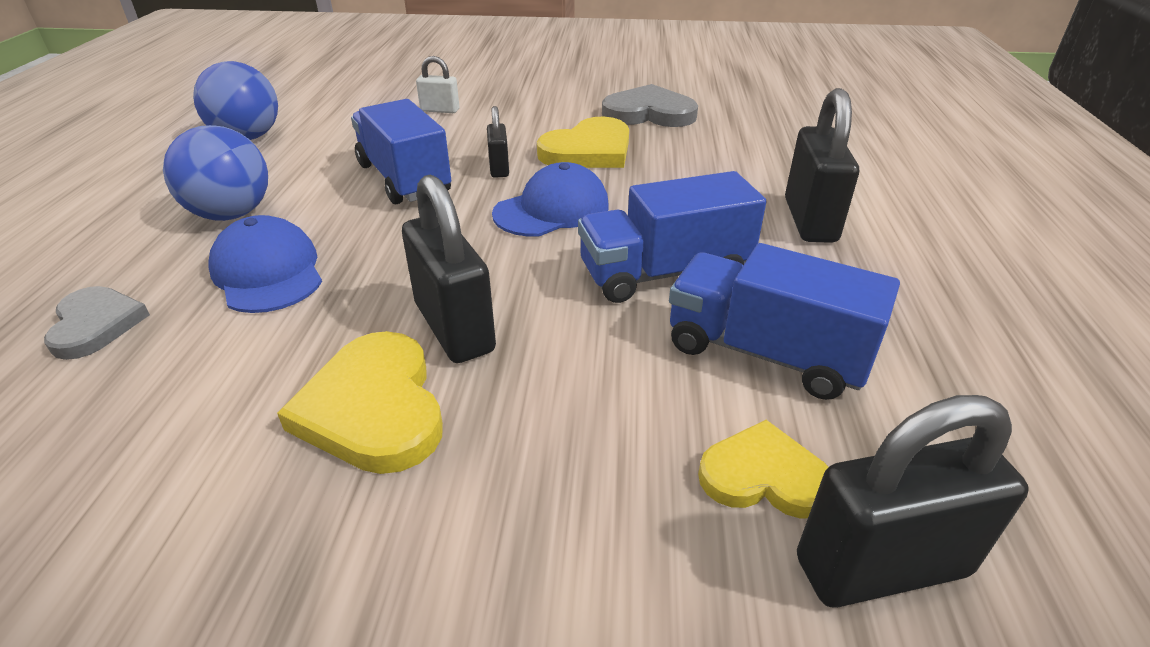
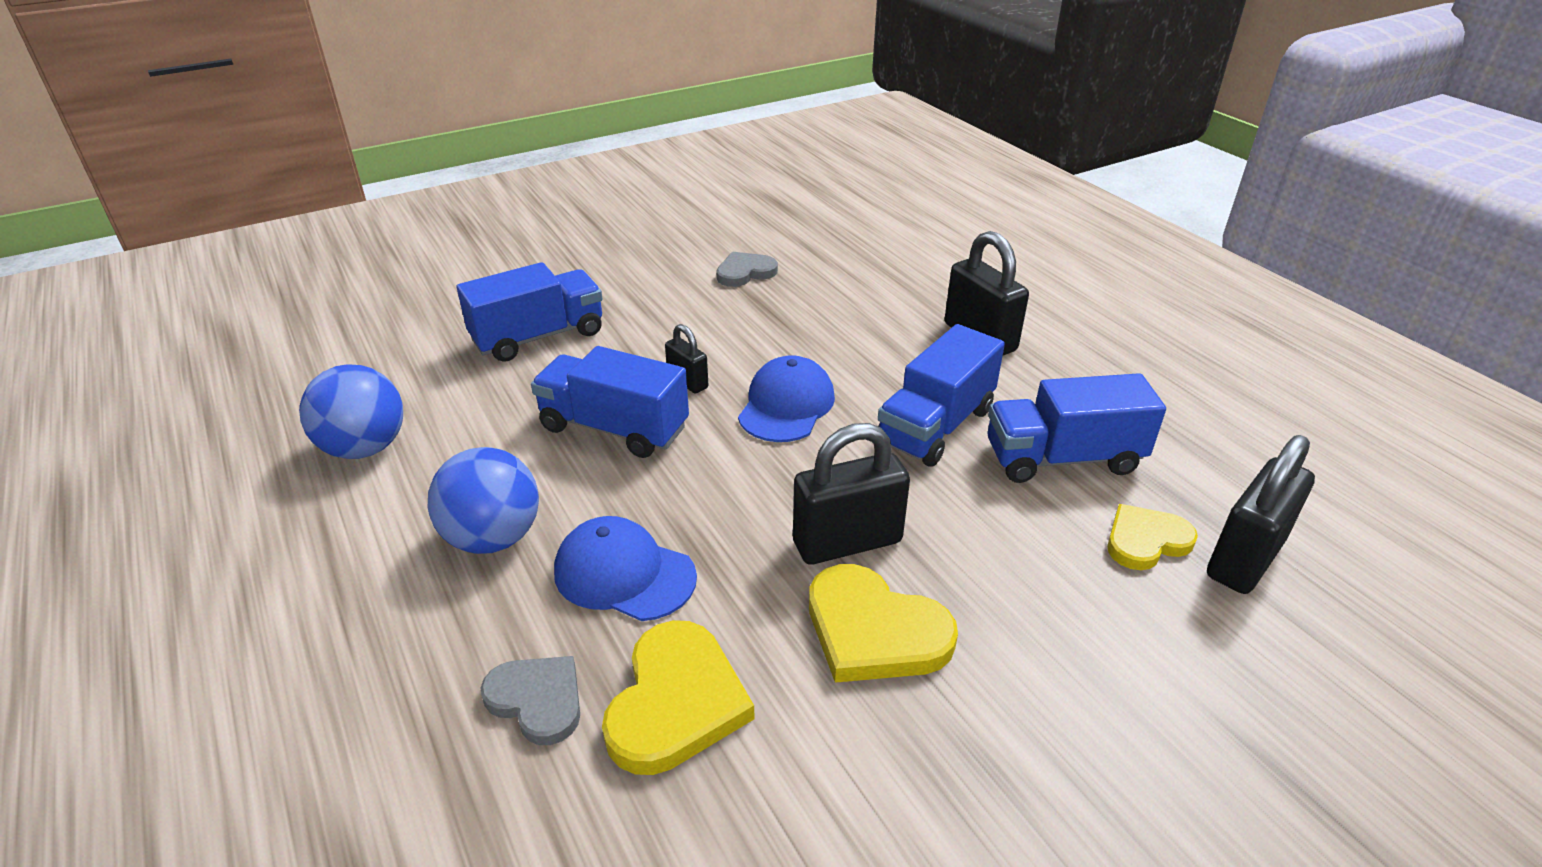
camera: 35 degrees left, 0 degrees up
(440, 110) = (538, 337): white padlock -> blue truck
(454, 328) = (847, 542): black padlock -> black padlock turned 45 degrees counterclockwise
(588, 150) = (742, 333): yellow heart -> yellow heart (676, 702)
(649, 113) = (745, 272): grey heart -> grey heart, size x0.66

